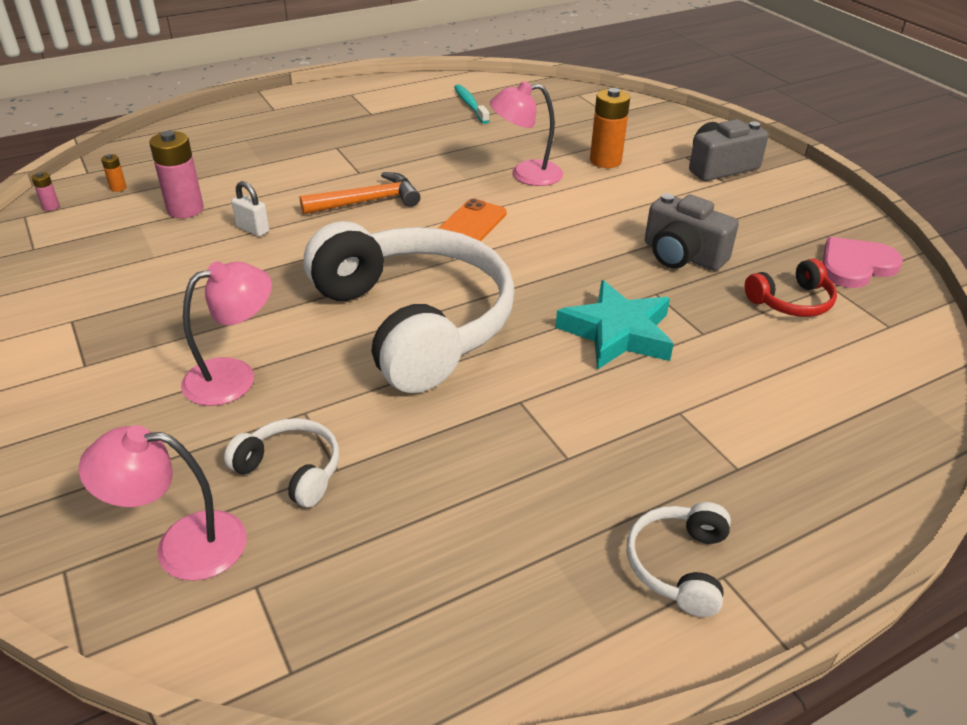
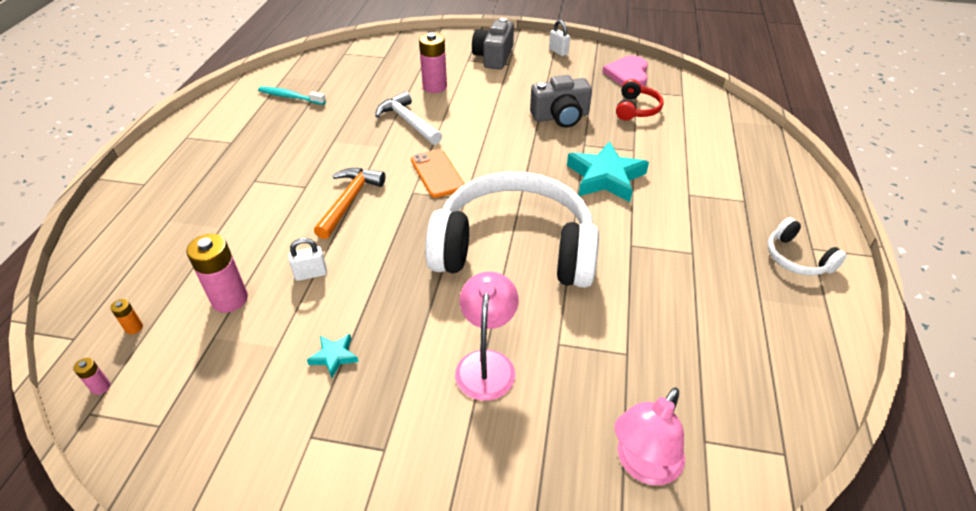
camera: 50 degrees left, 5 degrees up
(167, 288) = (334, 356): none -> turquoise star
(291, 470) = (612, 376): white headphones -> none
(525, 174) = (408, 122): pink lamp -> white hammer
(605, 161) = (434, 87): orange battery -> pink battery
(809, 200) = (558, 51): none -> white padlock

